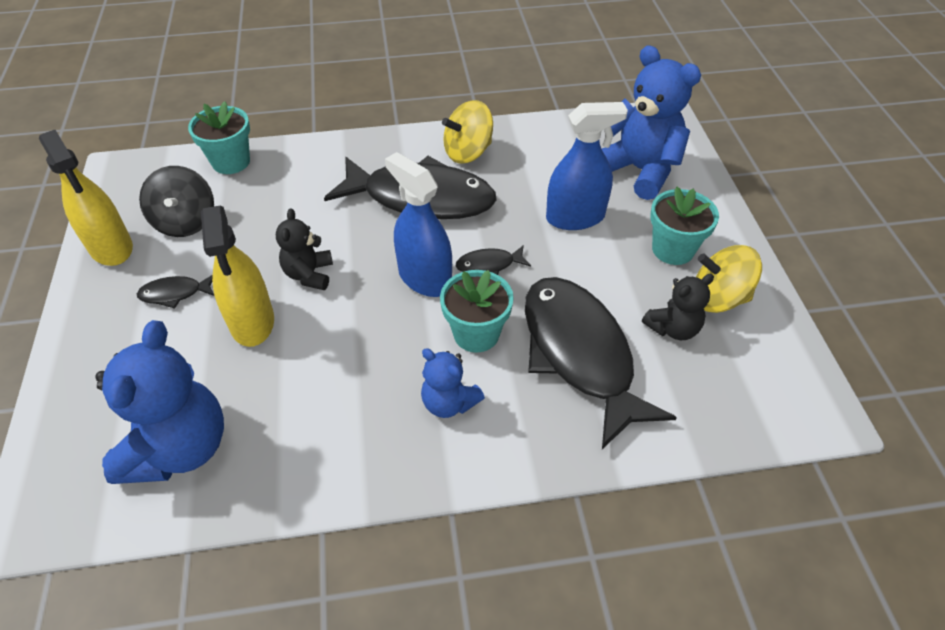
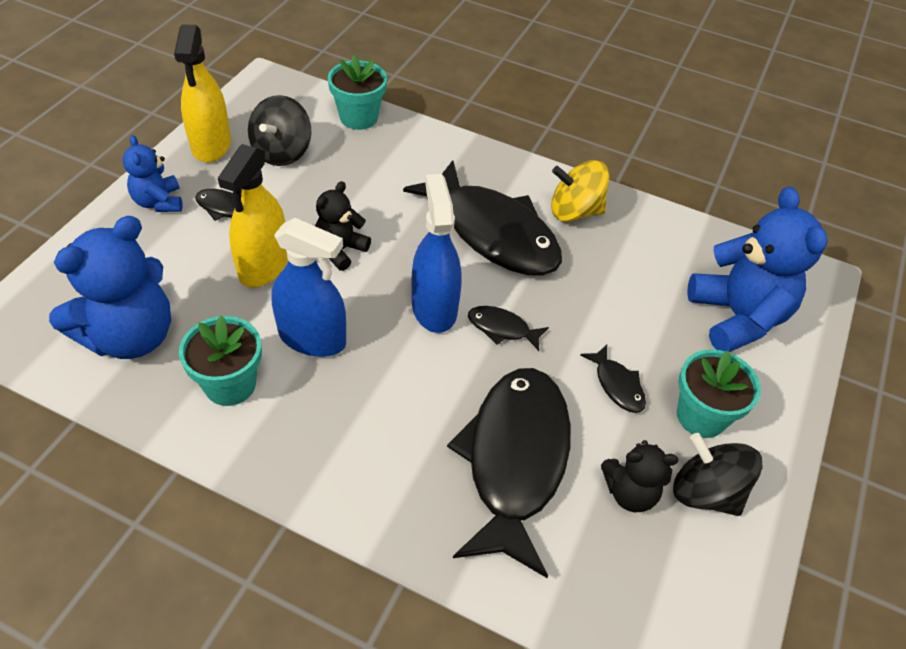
camera: 30 degrees right, 0 degrees up
(449, 402) = (361, 430): blue teddy bear -> blue teddy bear (159, 202)
(476, 334) = (436, 384): turquoise flower pot -> turquoise flower pot (230, 384)
(575, 217) = (626, 329): blue spray bottle -> blue spray bottle (312, 338)
(602, 260) = (617, 385): none -> black fish
(718, 298) = (706, 492): yellow spinning top -> black spinning top

